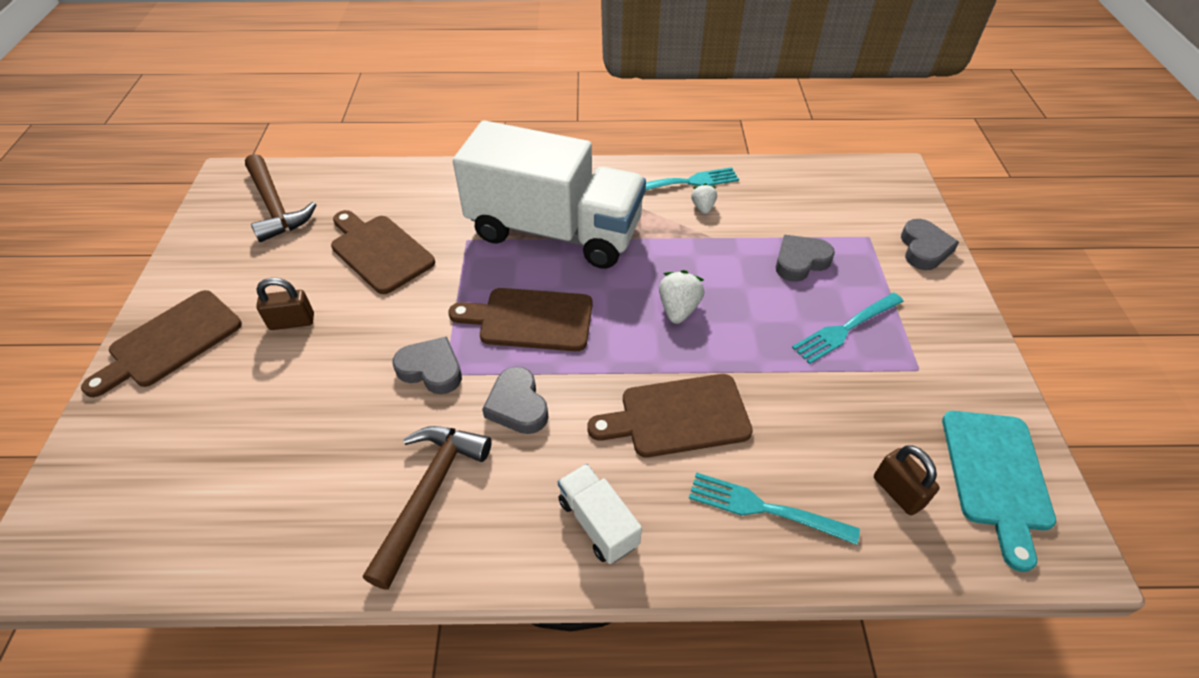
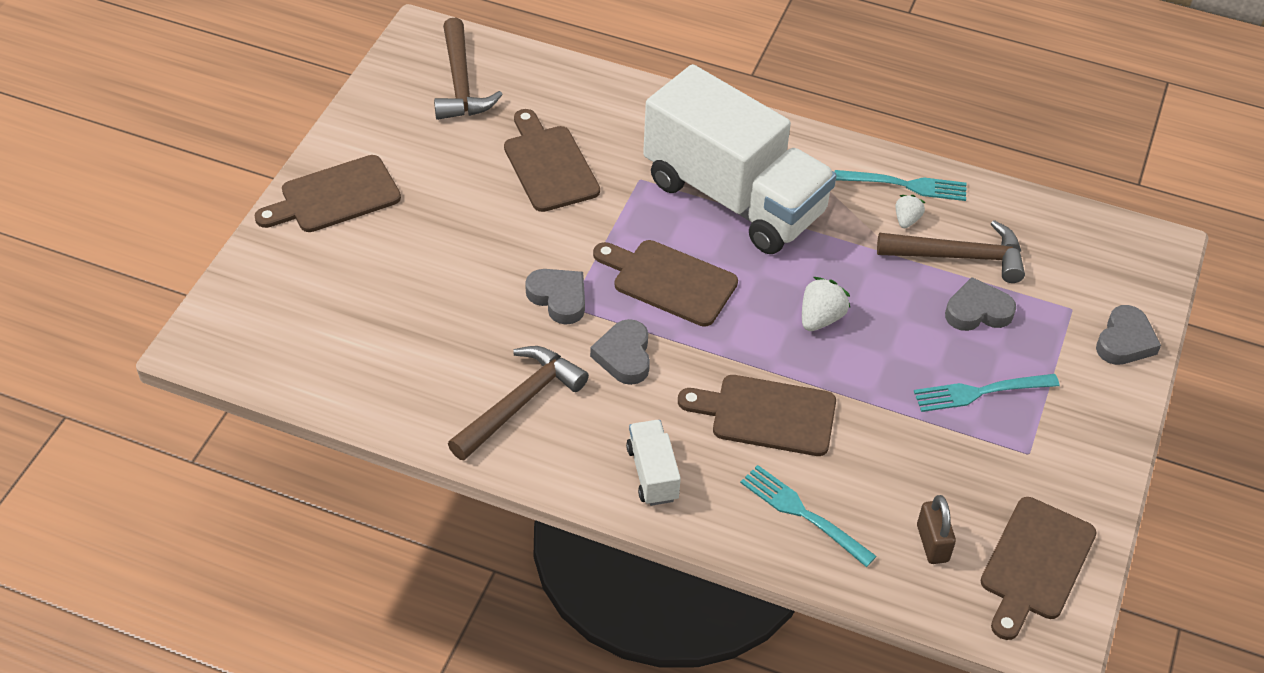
camera: 20 degrees right, 0 degrees up
(292, 322) = (446, 212): brown padlock -> none
(760, 223) = (959, 256): none -> brown hammer
(996, 476) = (1035, 564): turquoise cutting board -> brown cutting board

